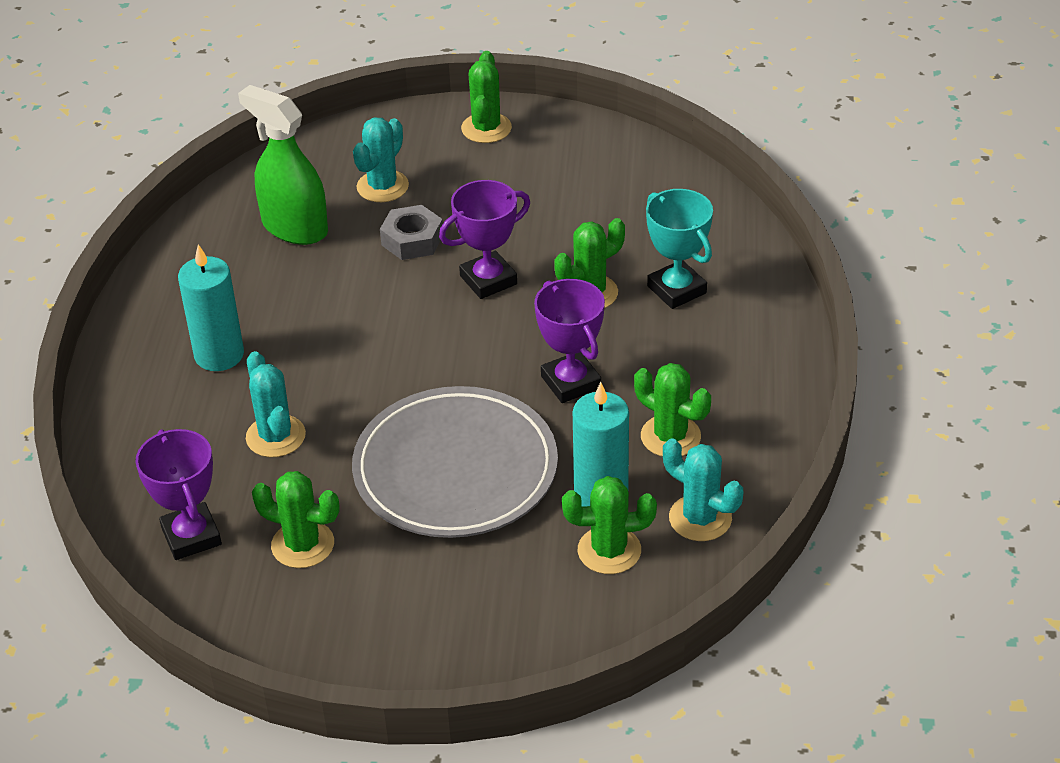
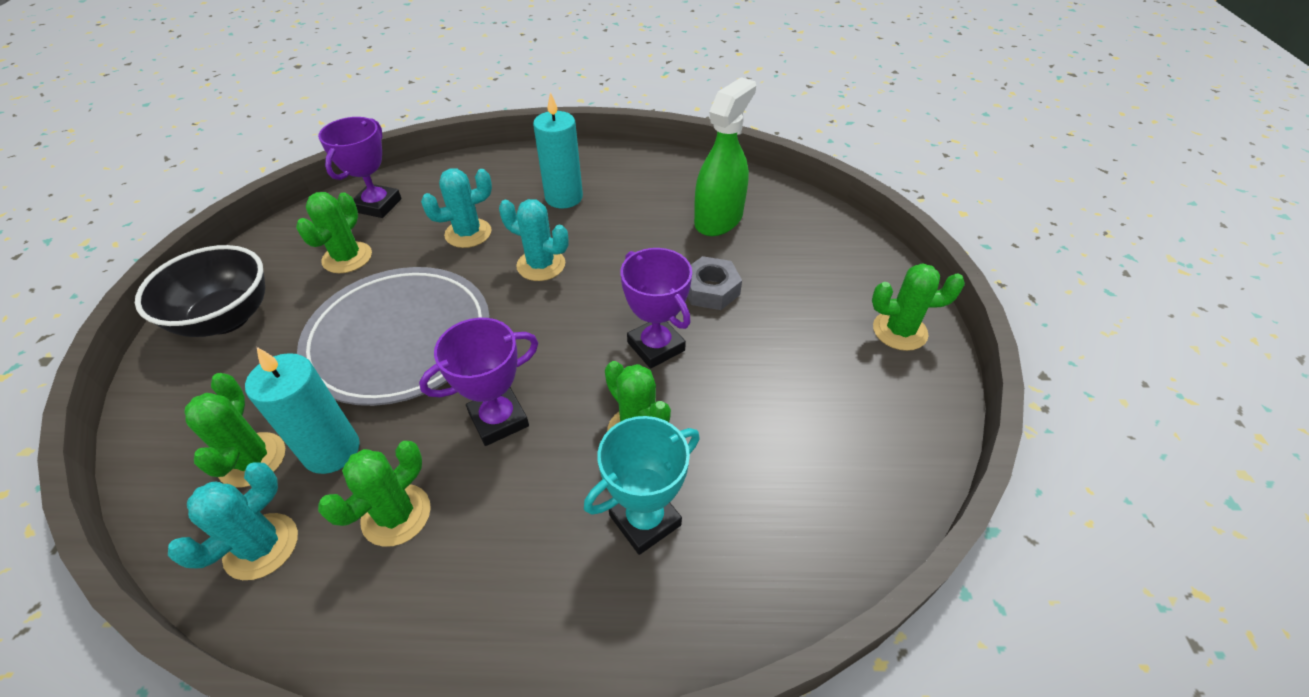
camera: 85 degrees right, 5 degrees up
(191, 536) = (378, 205): purple trophy -> purple trophy turned 45 degrees counterclockwise
(382, 186) = (785, 265): turquoise cactus -> turquoise cactus (541, 265)
(400, 635) = (226, 318): none -> black bowl

